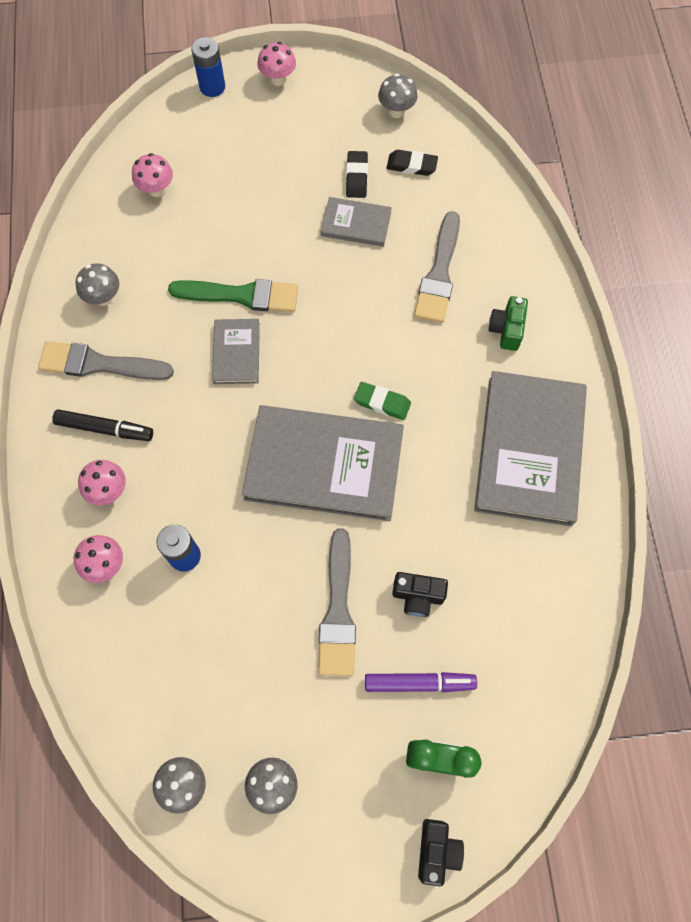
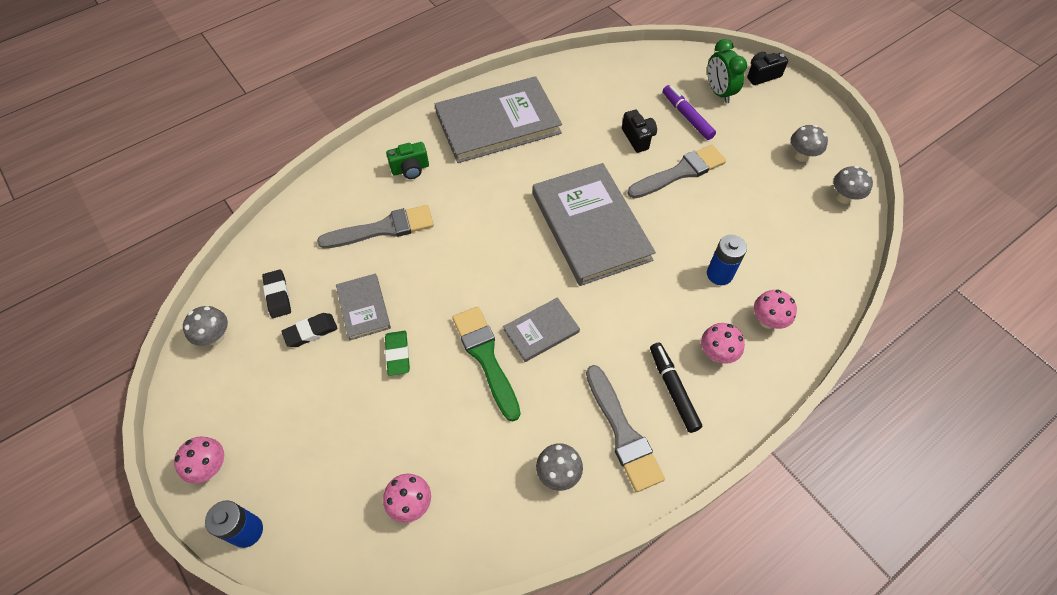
camera: 120 degrees left, 10 degrees down
(382, 402) = (518, 215): green eraser -> green eraser (397, 354)

